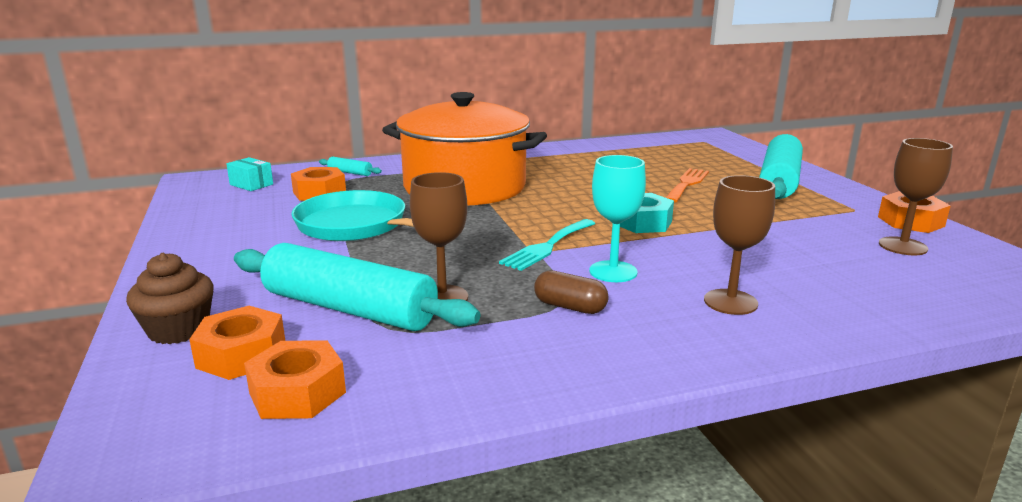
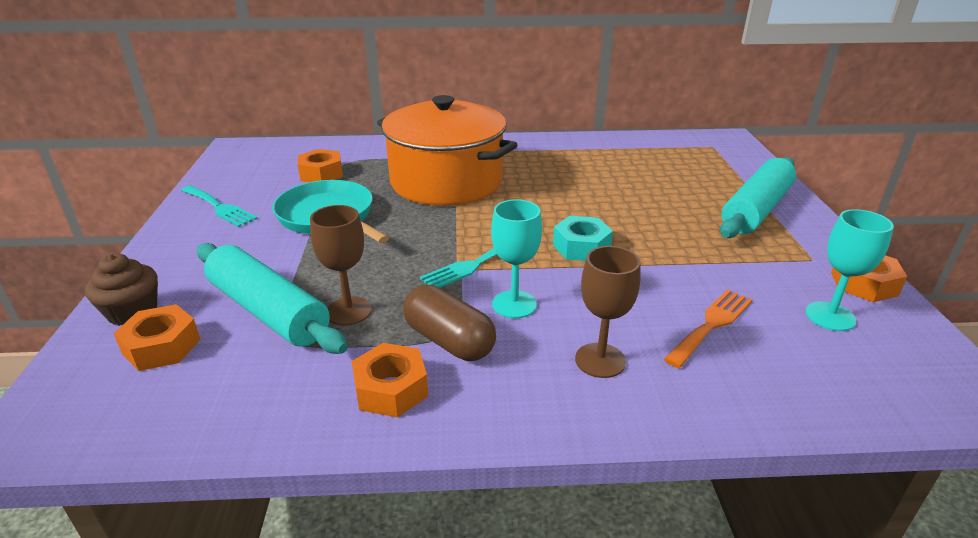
camera: 15 degrees right, 10 degrees up
(218, 230) = (219, 207): none -> turquoise fork
(251, 184) = (273, 158): turquoise box -> none
(297, 393) = (179, 395): orange nut -> orange nut (391, 389)
(350, 173) = (359, 153): turquoise rolling pin -> none
(570, 307) = (449, 340): brown capsule -> brown capsule, size x1.56
(687, 184) = (657, 202): orange fork -> orange fork (711, 324)
(902, 246) = (830, 316): brown goblet -> turquoise goblet

